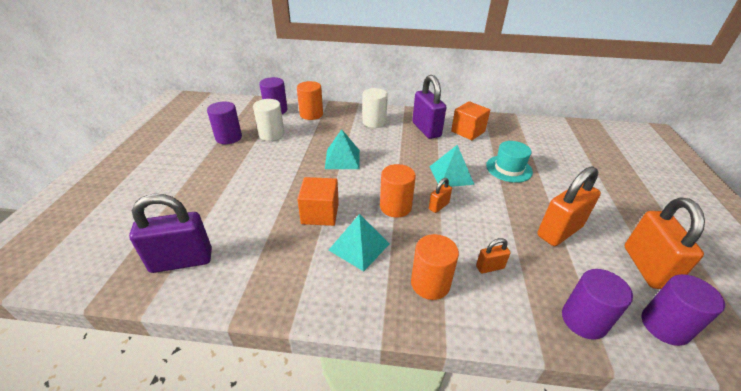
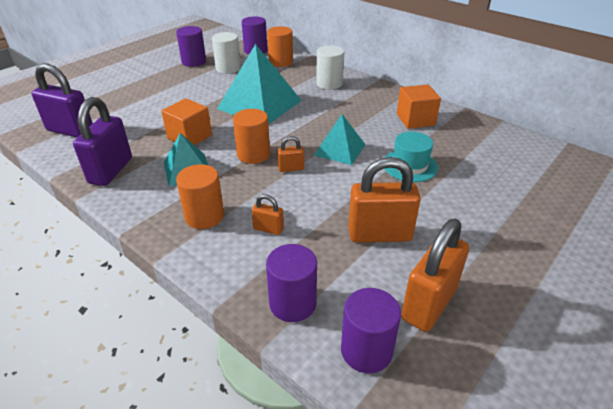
camera: 35 degrees right, 0 degrees up
(342, 159) = (259, 104): turquoise pyramid -> turquoise pyramid, size x1.75
(426, 129) = (372, 105): purple padlock -> purple padlock (111, 171)

